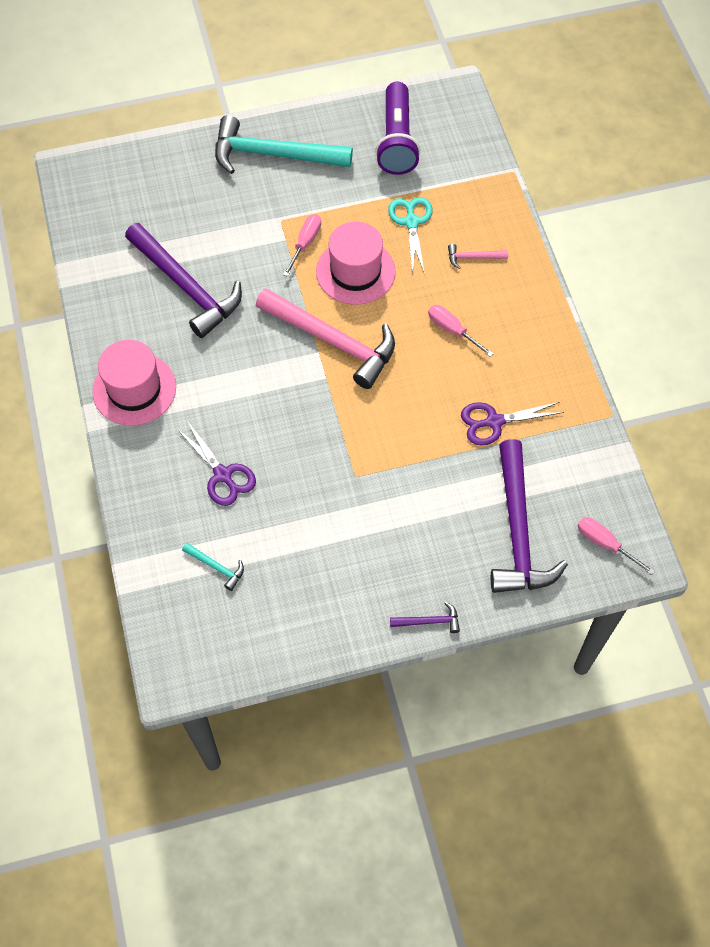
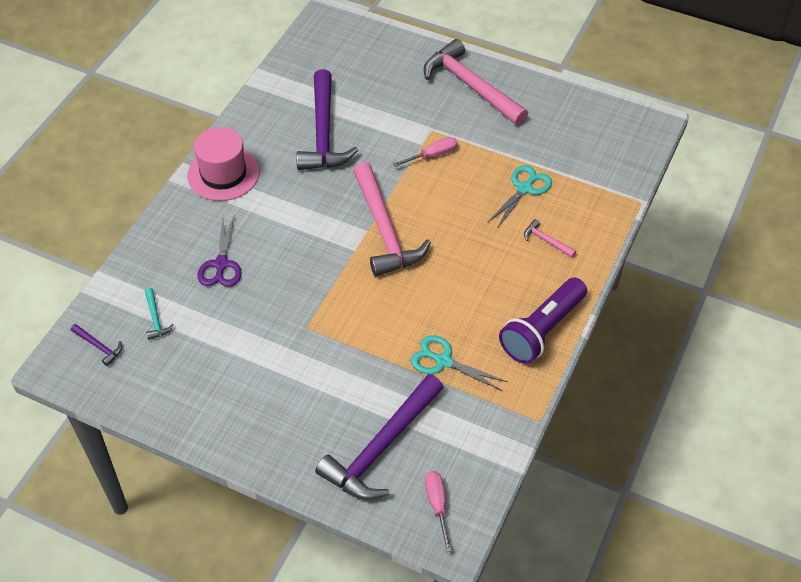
camera: 40 degrees right, 10 degrees down
(273, 154) = (471, 86): turquoise hammer -> pink hammer
(355, 271) = (449, 195): pink hat -> none
(396, 141) = (571, 129): purple flashlight -> purple flashlight (542, 330)
(429, 621) = (254, 459): purple hammer -> purple hammer (99, 346)
(452, 330) = (478, 279): pink screwdriver -> none
(494, 422) = (443, 361): purple scissors -> turquoise scissors

